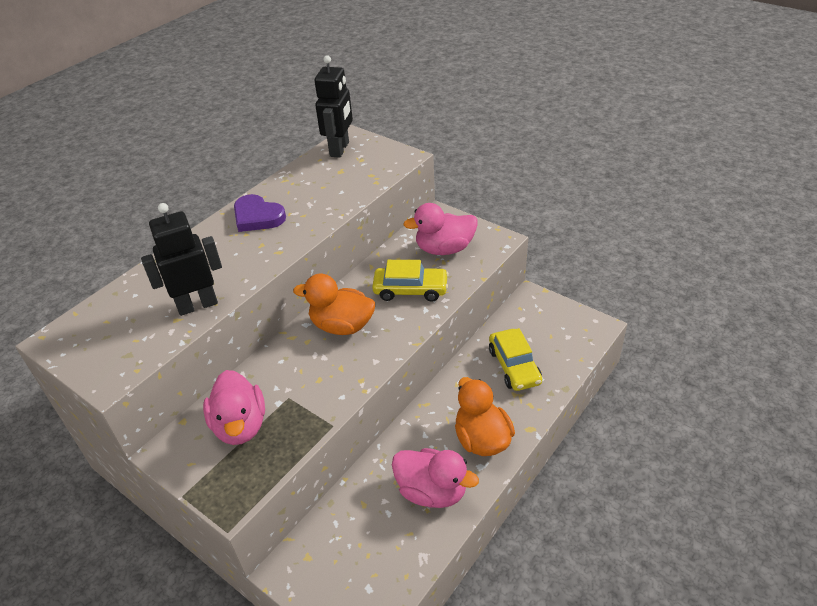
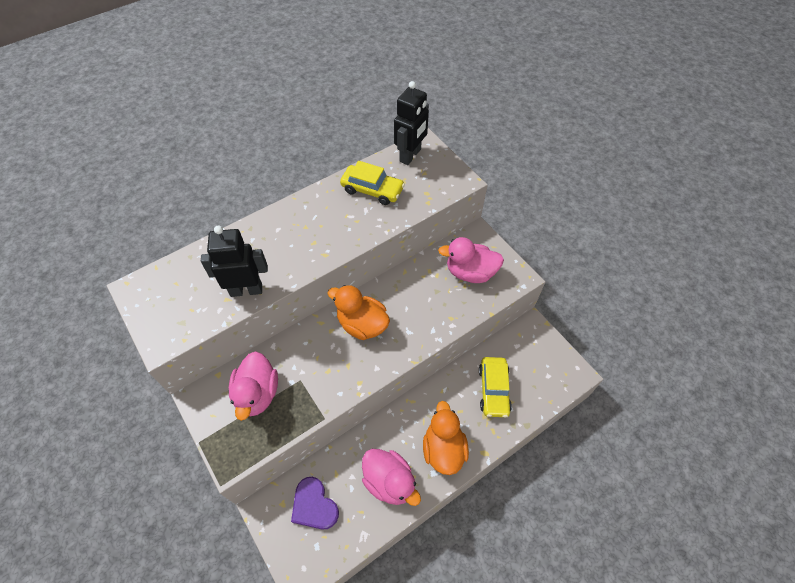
camera: 15 degrees right, 15 degrees up
(257, 217) = (320, 211): purple heart -> purple heart (314, 505)
(410, 290) = (428, 306): yellow car -> yellow car (372, 190)

